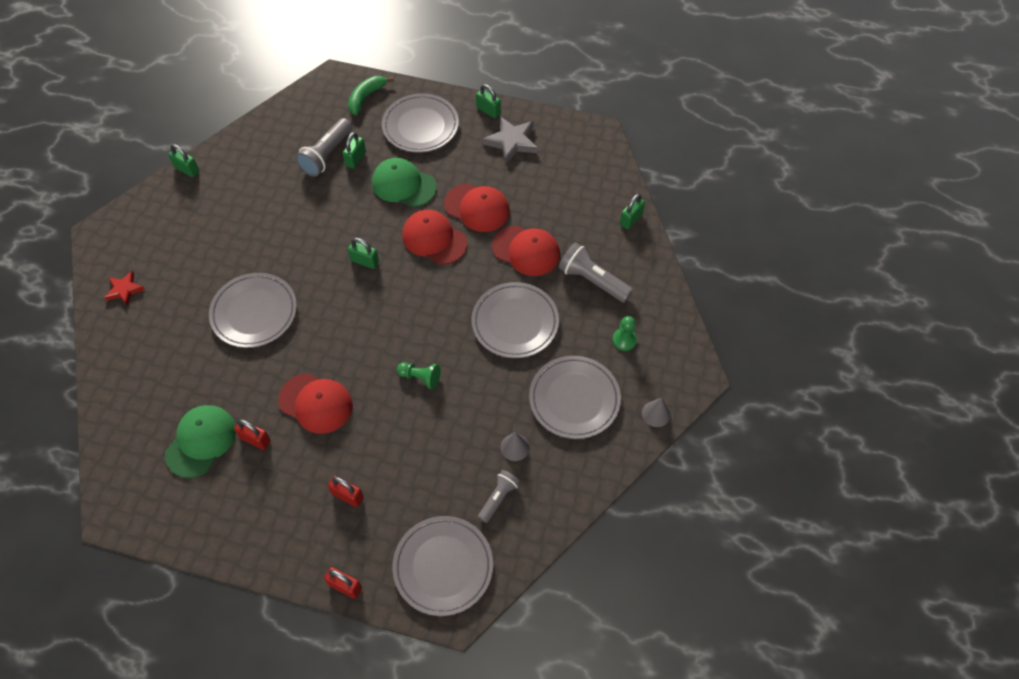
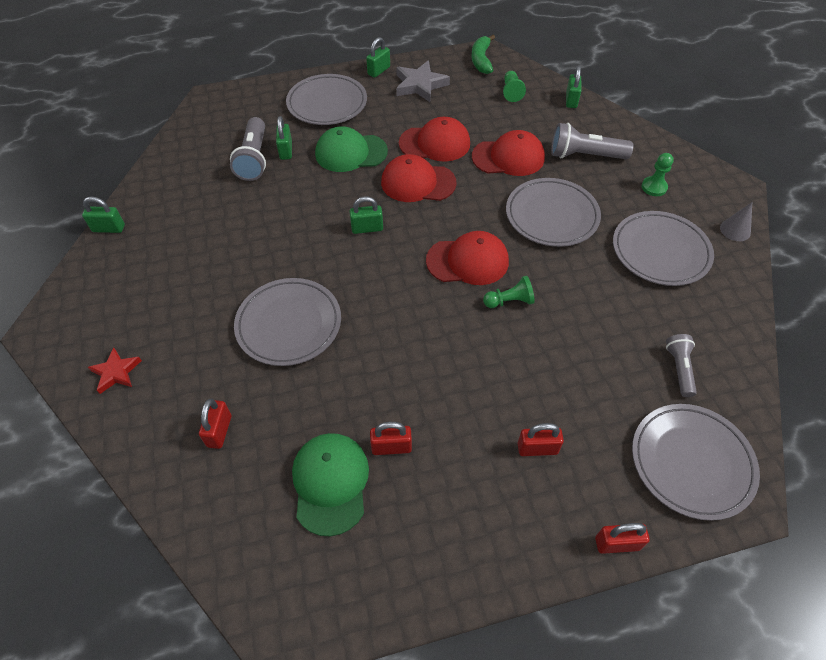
camera: 30 degrees left, 5 degrees down
(159, 367) = (219, 431): none -> red padlock
(316, 403) = (426, 377): red cap -> red cap (467, 261)
(366, 97) = (256, 101): green banana -> green banana (481, 60)
(488, 110) = (379, 71): green padlock -> green padlock turned 60 degrees counterclockwise
(515, 447) = (650, 317): grey cone -> none
(585, 186) = (511, 92): none -> green pawn

